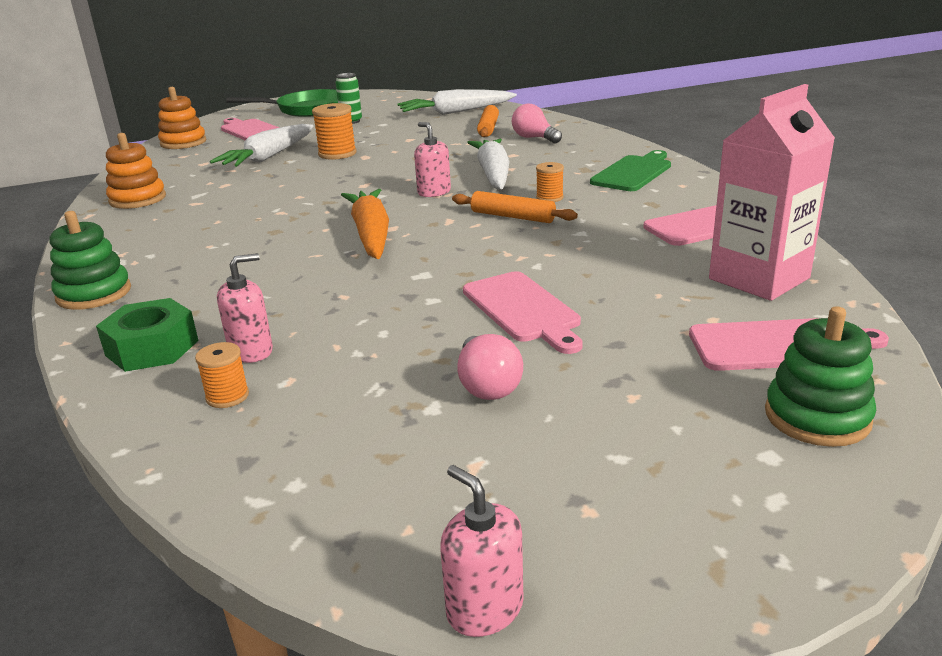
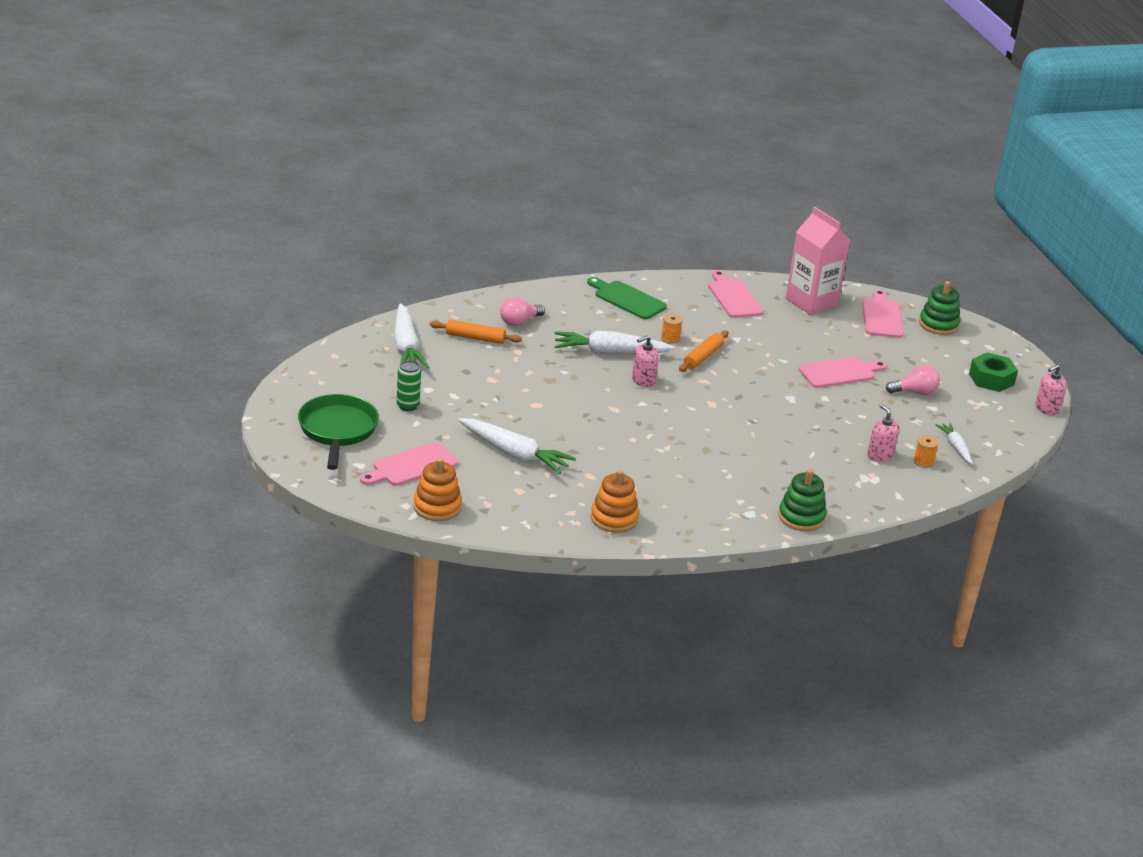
camera: 90 degrees left, 5 degrees up
(152, 348) = (874, 488): green nut -> green nut (991, 379)
(277, 436) = (955, 447): none -> white carrot
(337, 154) = (521, 418): orange spool -> none
(371, 235) = (723, 411): orange carrot -> none

